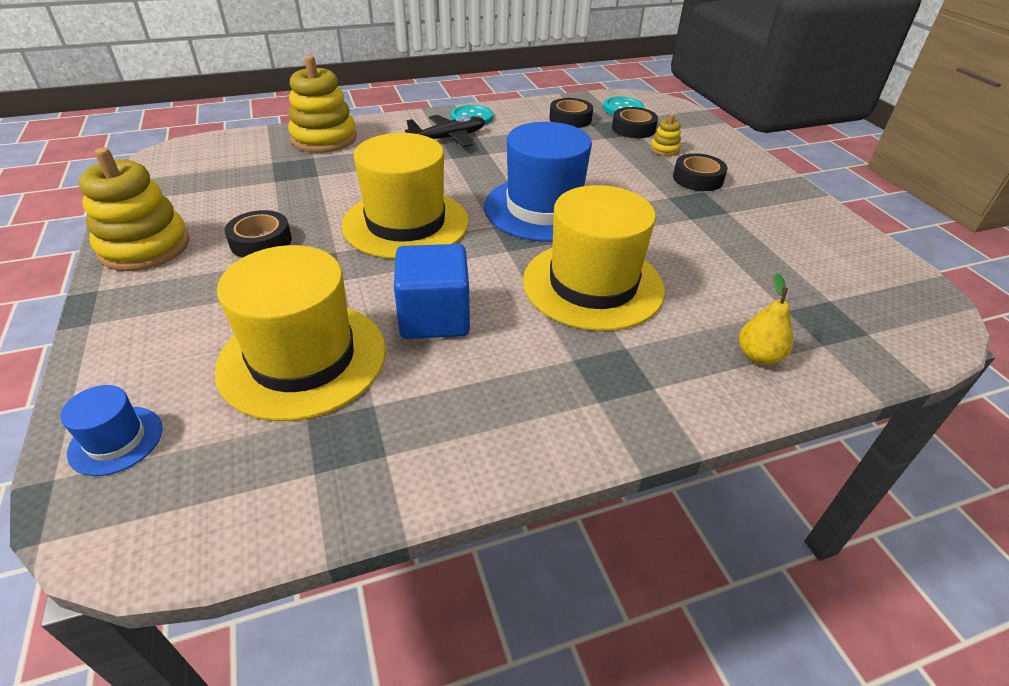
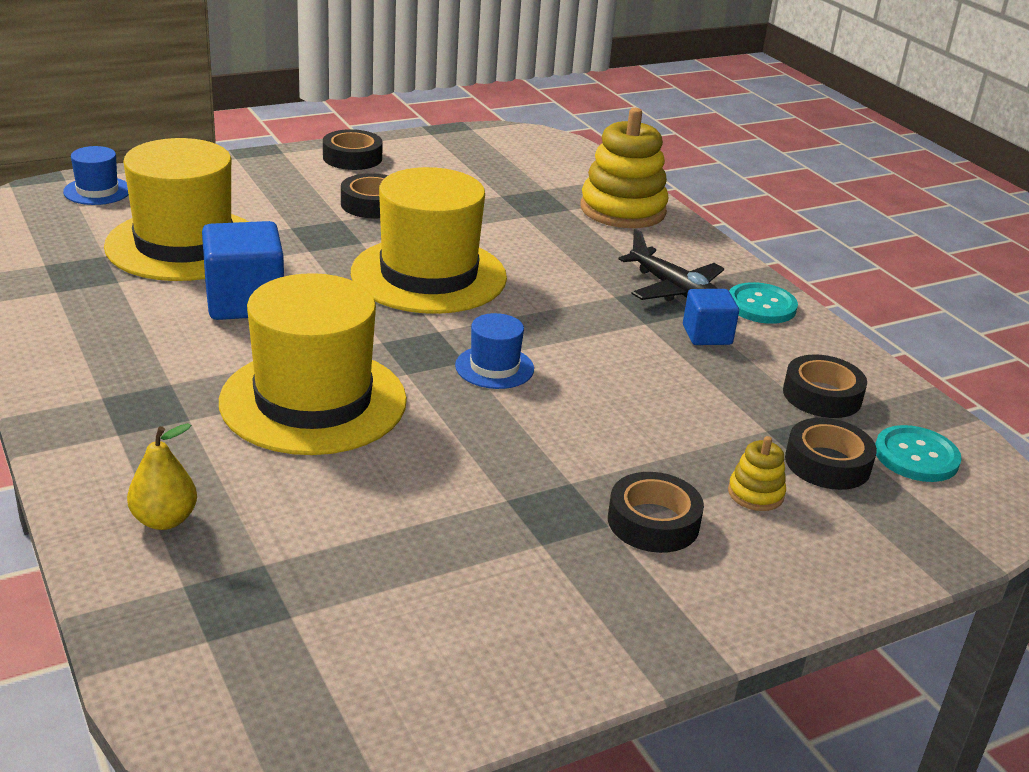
camera: 80 degrees right, 10 degrees down
(145, 247) = (352, 157): yellow stacking toy -> black tape
(505, 137) = (707, 335): none -> blue cube
(543, 208) = (494, 367): blue hat -> blue hat, size x0.45

